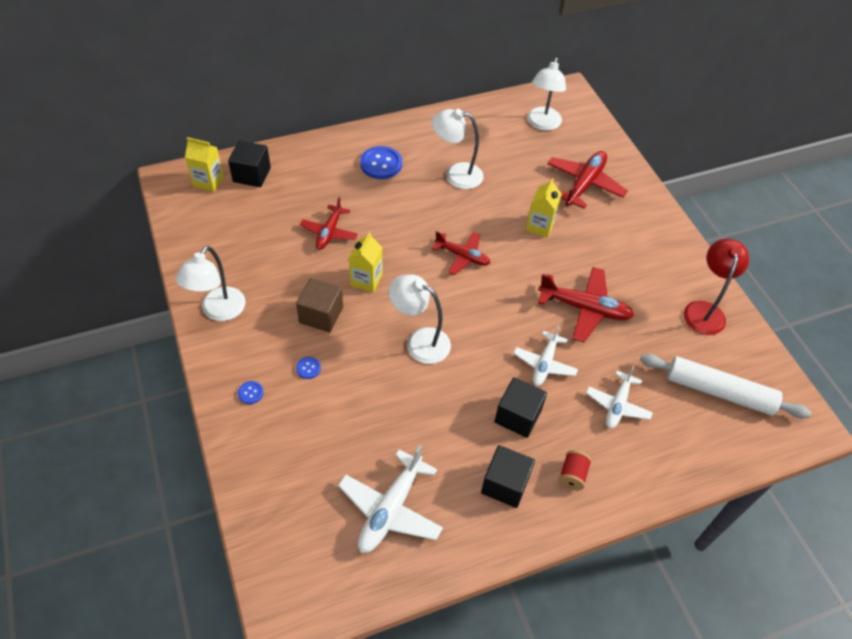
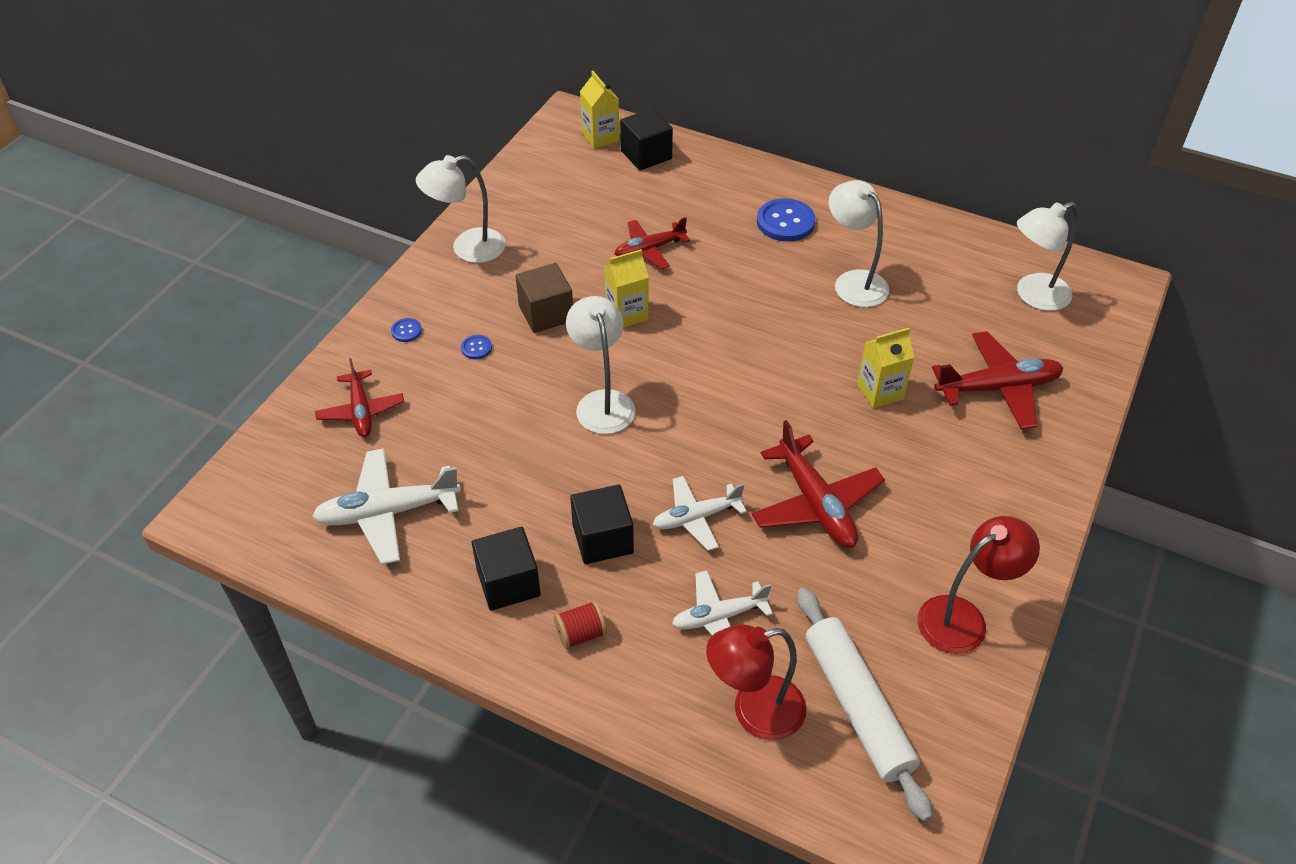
camera: 50 degrees right, 5 degrees down
(462, 256) = (751, 360): red plane -> red plane (361, 411)
(687, 436) = (754, 711): none -> red lamp

